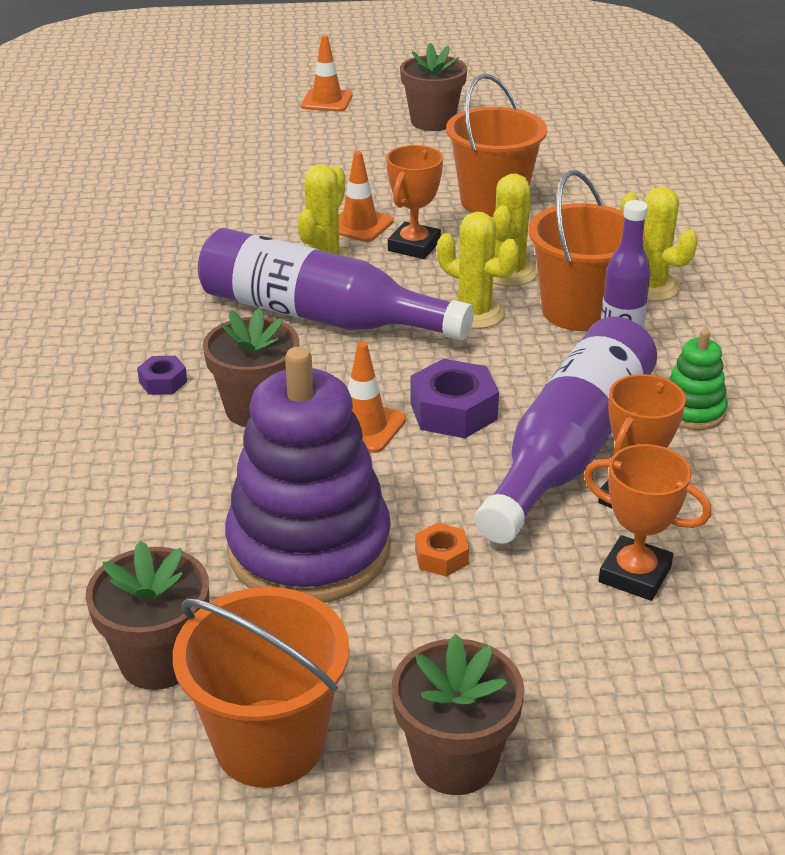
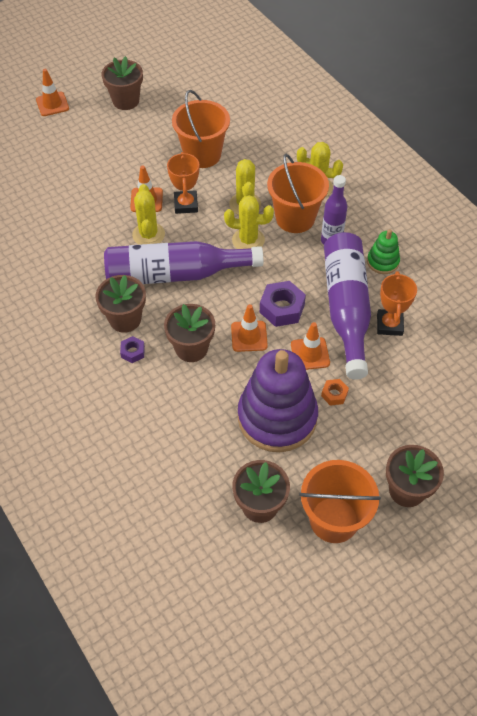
camera: 30 degrees left, 20 degrees up
(192, 341) = (125, 319): none -> brown flower pot
(448, 485) = (310, 354): none -> orange traffic cone
(634, 574) = (415, 366): orange trophy -> none

